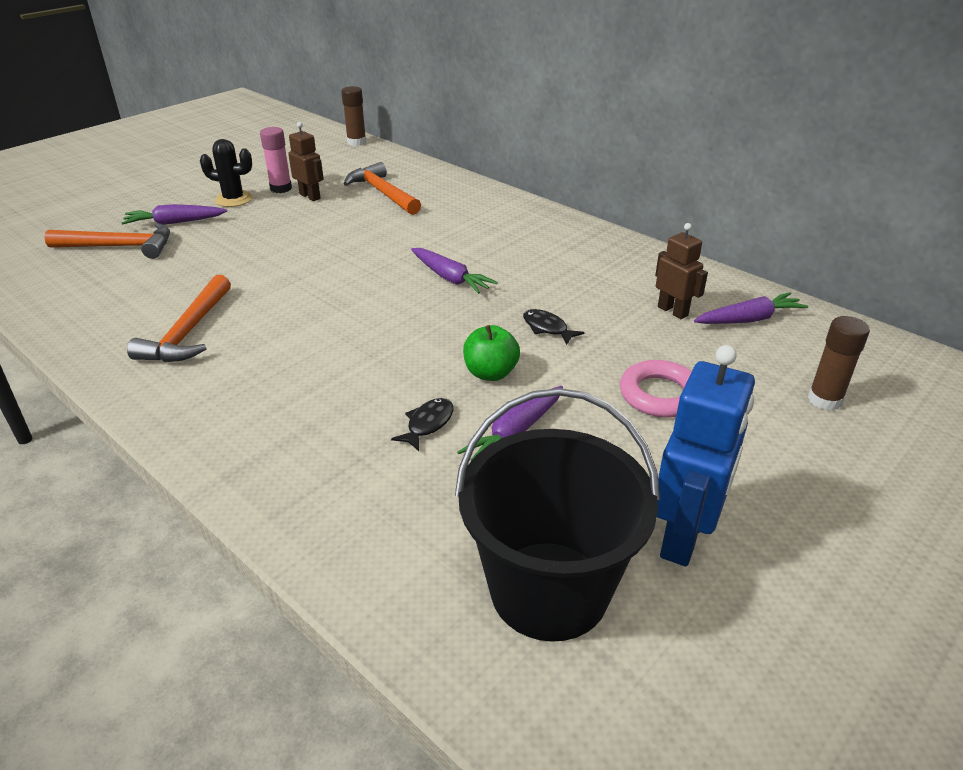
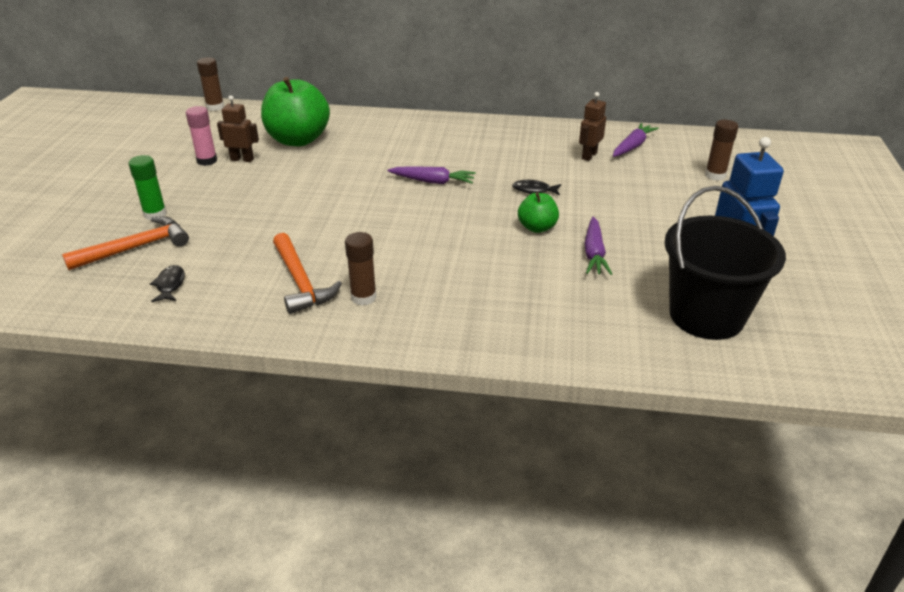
camera: 35 degrees left, 0 degrees up
(175, 222) = (155, 214): purple carrot -> green glue stick
(215, 373) = (363, 297): none -> brown glue stick
(233, 199) = (178, 181): black cactus -> none
(383, 193) = (298, 140): orange hammer -> green apple
(428, 424) = (541, 269): black fish -> black fish (170, 285)
(660, 395) = (639, 203): pink ring -> none
(673, 311) = (589, 155): brown robot -> brown robot turned 75 degrees counterclockwise

